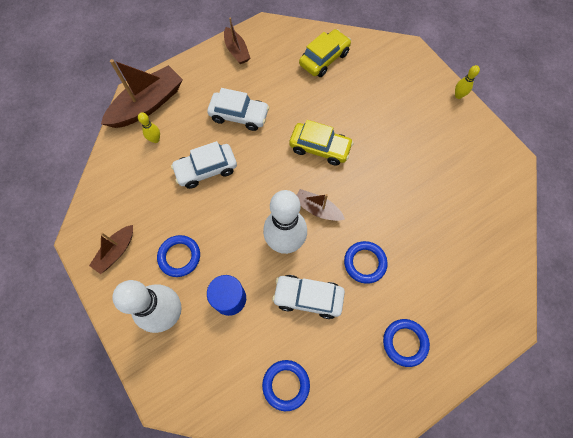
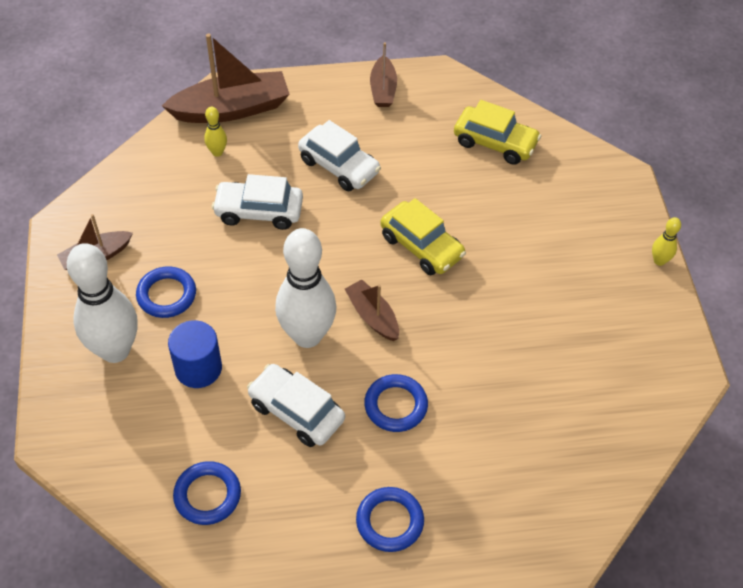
camera: 25 degrees right, 15 degrees down
(324, 59) = (495, 143): yellow car -> yellow car turned 45 degrees clockwise

